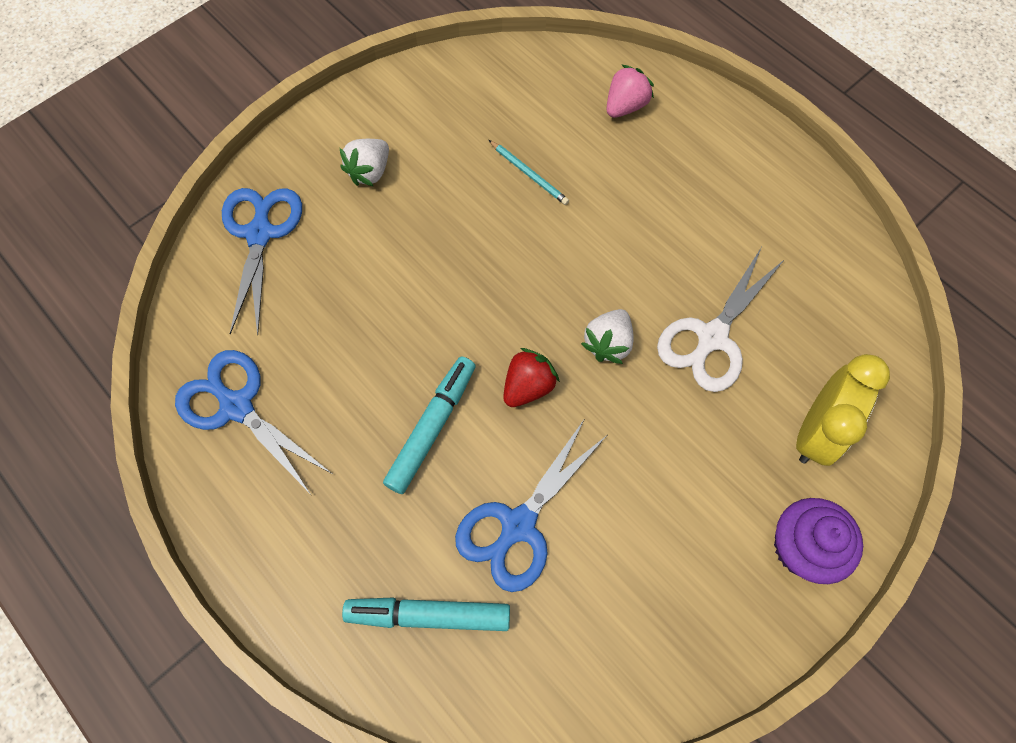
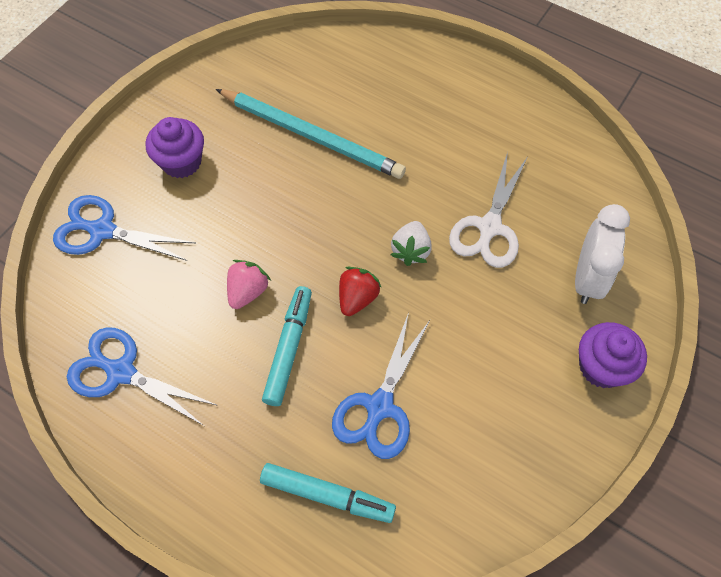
camera: 15 degrees left, 5 degrees down
(260, 234) = (102, 230): blue scissors -> blue scissors turned 60 degrees counterclockwise
(370, 172) = (181, 162): white strawberry -> purple cupcake
(428, 615) = (327, 495): turquoise marker -> turquoise marker turned 150 degrees counterclockwise
(529, 174) = (312, 136): turquoise pencil -> turquoise pencil, size x2.44
(625, 106) = (373, 69): pink strawberry -> pink strawberry (248, 291)
(816, 431) = (587, 278): yellow clock -> white clock

